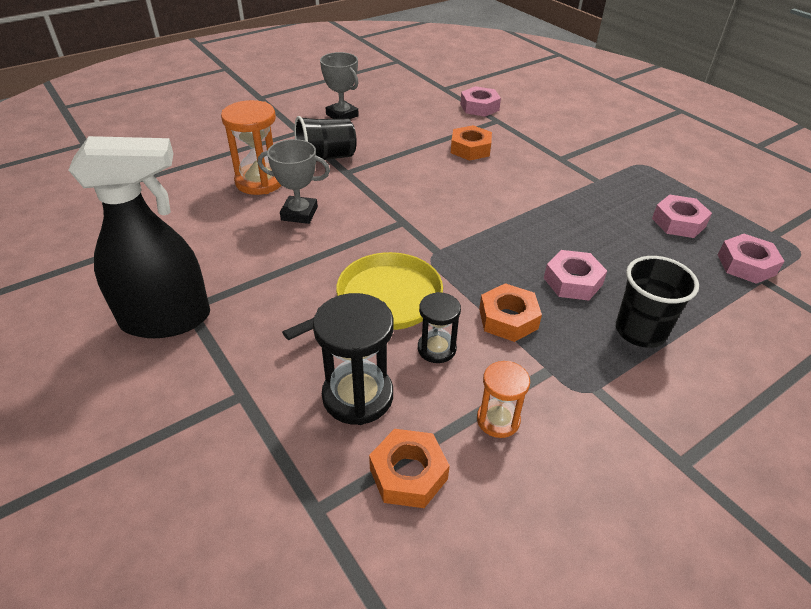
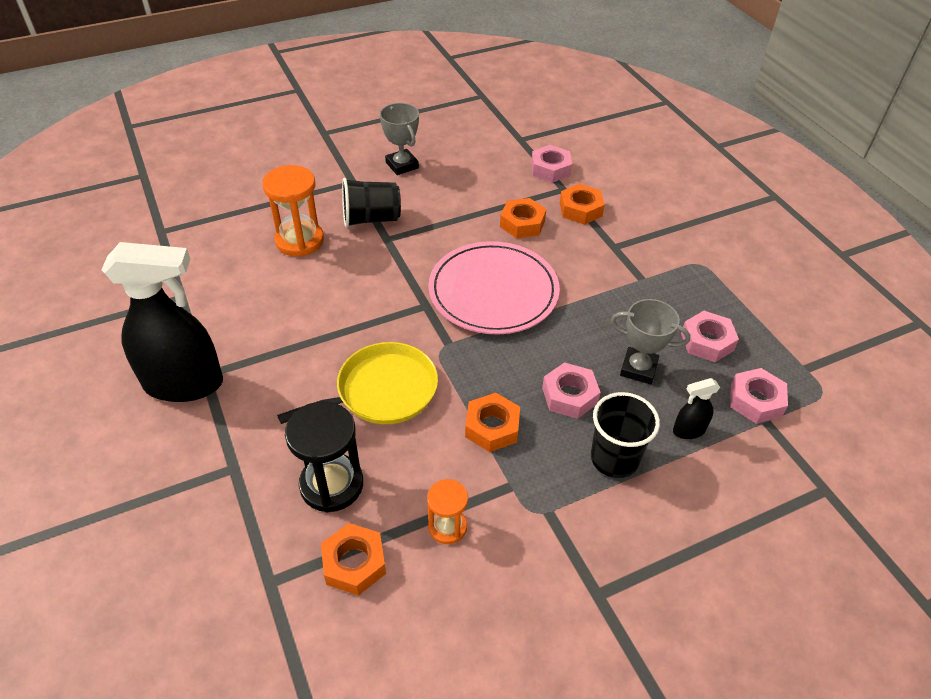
camera: 10 degrees right, 5 degrees up
(299, 213) = (328, 283): grey trophy -> grey trophy (638, 369)
(436, 349) = (415, 448): black hourglass -> none
(464, 203) = (493, 291): none -> pink plate
(518, 134) = (580, 209): none -> orange nut
(698, 297) = (688, 430): none -> black spray bottle

